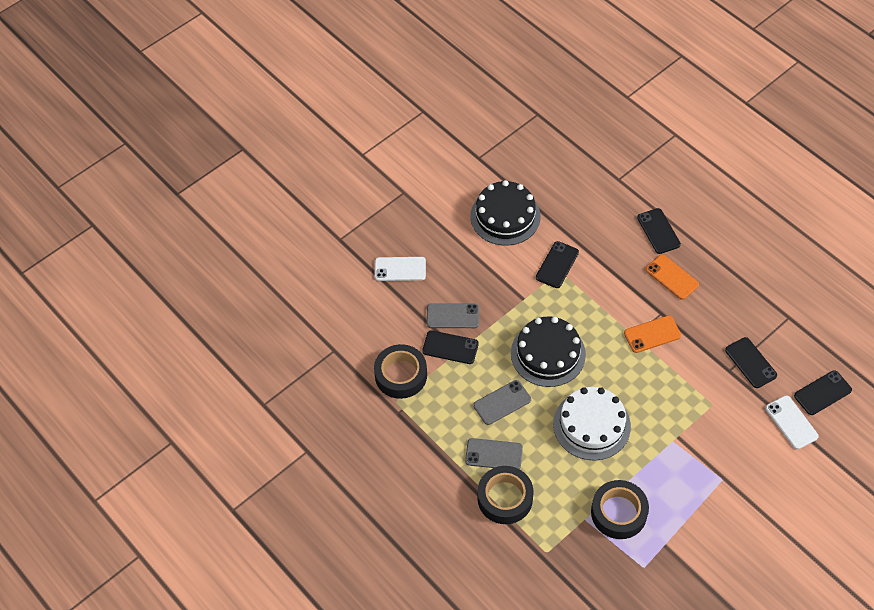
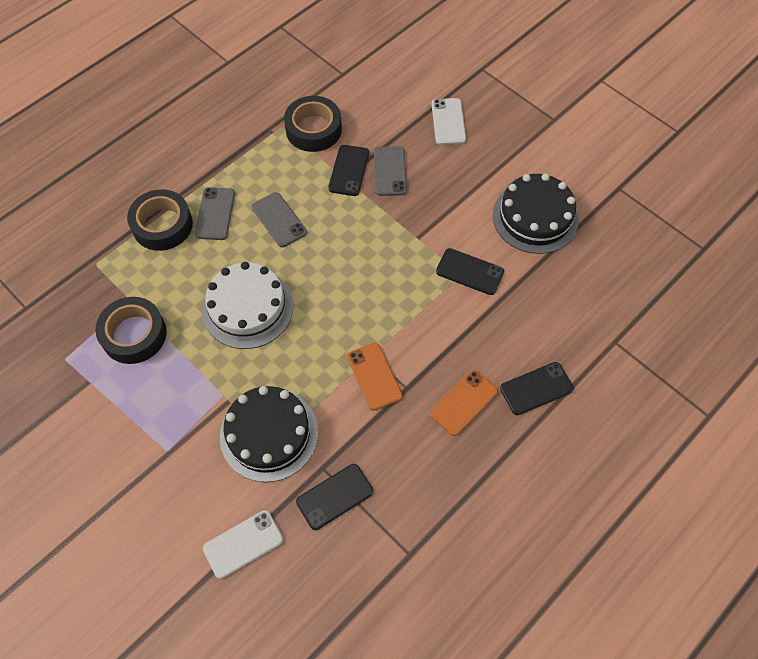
camera: 85 degrees right, 5 degrees up
(548, 354) = (343, 263): black cake -> black cake (269, 434)
(822, 393) = (288, 592): black phone -> none

